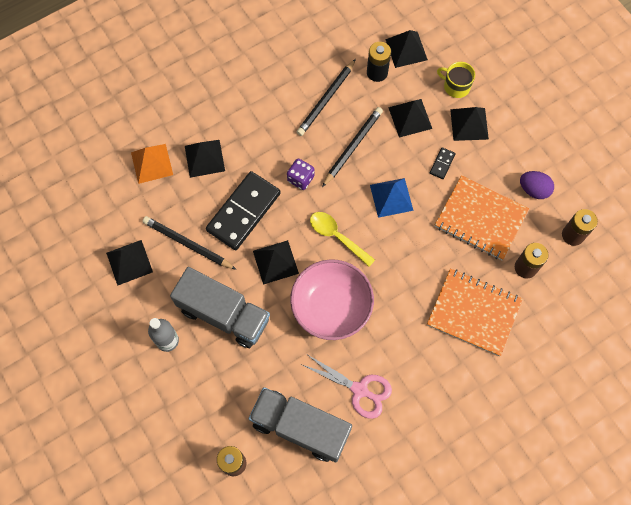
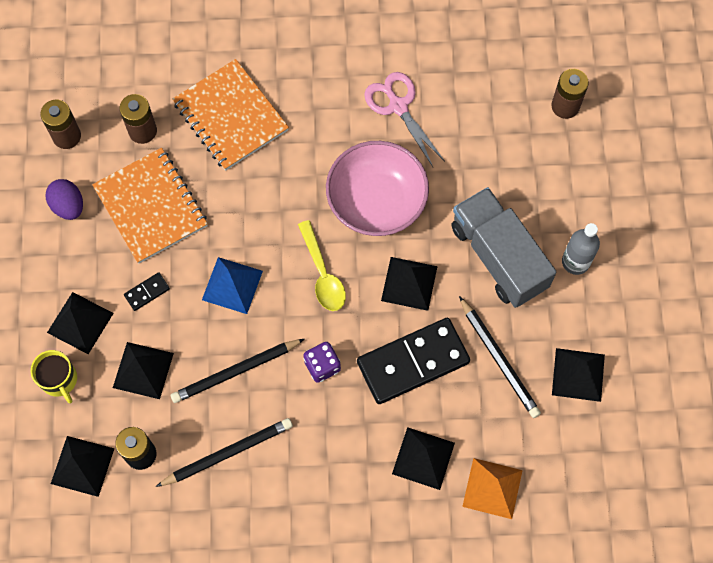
camera: 150 degrees left, 0 degrees up
(300, 427) = (479, 104): grey truck -> none

